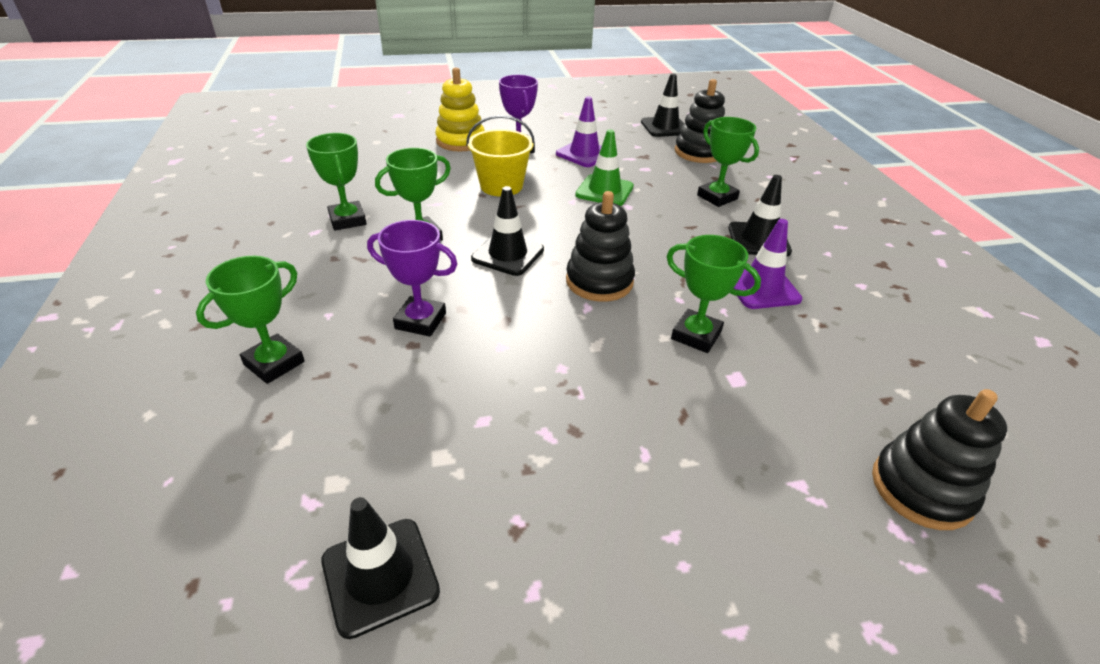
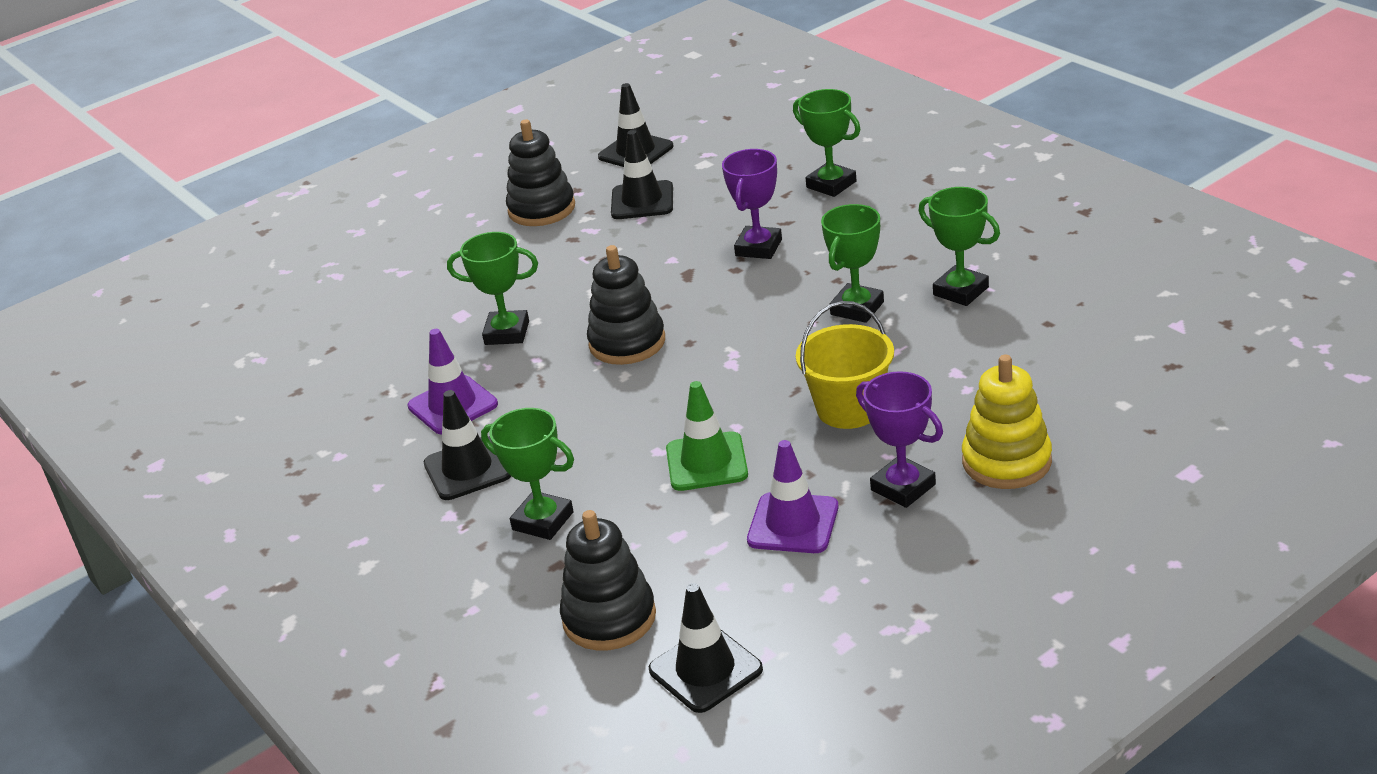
camera: 160 degrees right, 5 degrees down
(274, 363) = (831, 184): green trophy -> green trophy turned 60 degrees counterclockwise
(420, 321) = (758, 247): purple trophy -> purple trophy turned 60 degrees counterclockwise
(508, 254) = (745, 329): black traffic cone -> black traffic cone (642, 201)
(921, 489) = (315, 301): black stacking toy -> black stacking toy (541, 209)

